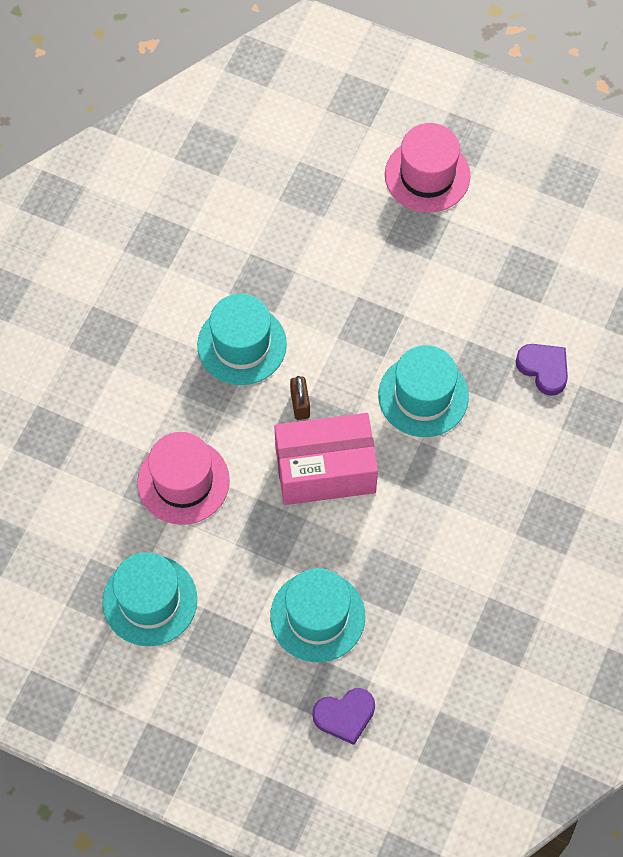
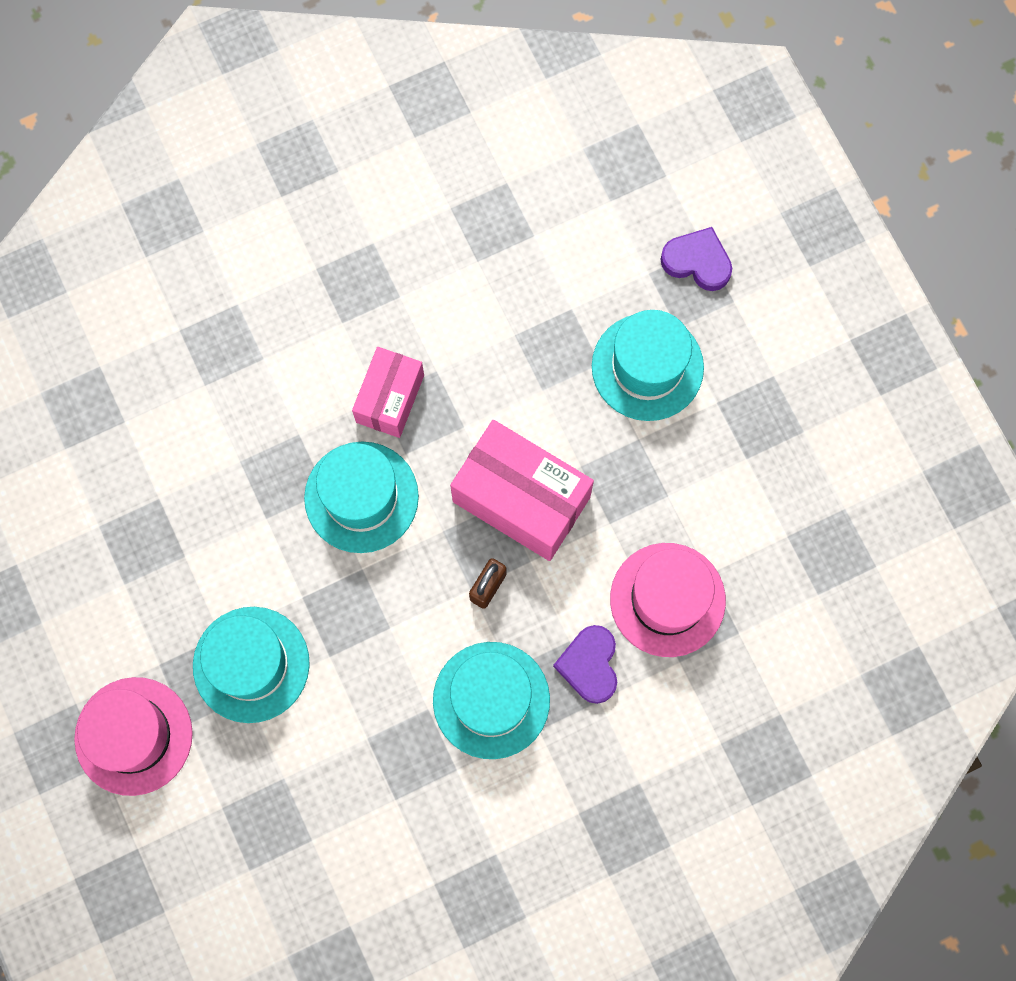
camera: 140 degrees left, 10 degrees up
(150, 600) = (792, 506): turquoise hat -> turquoise hat (251, 664)
(461, 466) = (390, 398): none -> pink box
(544, 369) = (222, 429): purple heart -> purple heart (589, 665)

